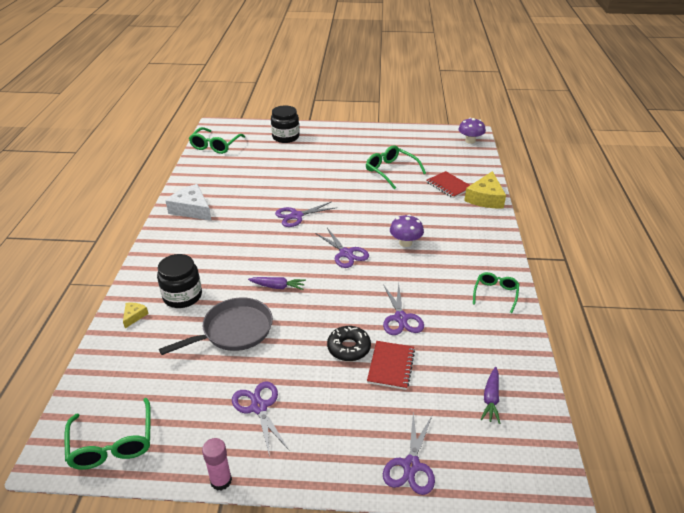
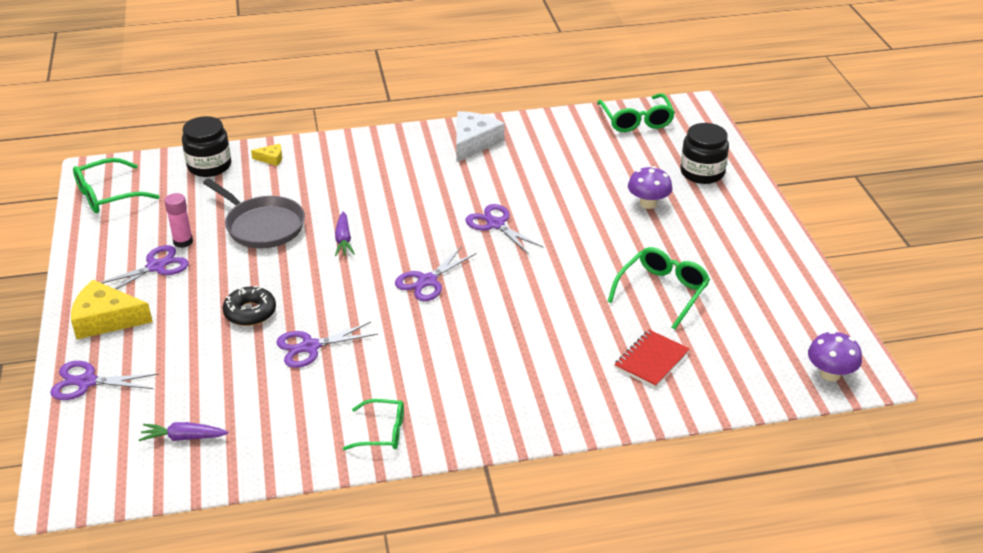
camera: 75 degrees right, 0 degrees up
(182, 296) = (309, 179): black jar -> black jar (209, 166)
(215, 146) = (636, 120): green glasses -> green glasses turned 105 degrees counterclockwise
(221, 480) = (69, 264): pink glue stick -> pink glue stick (183, 241)
(391, 366) = (225, 349): red notebook -> none
(405, 243) = (472, 331): purple mushroom -> purple mushroom (648, 203)
(485, 198) = (635, 407): yellow cheese -> yellow cheese (106, 319)

